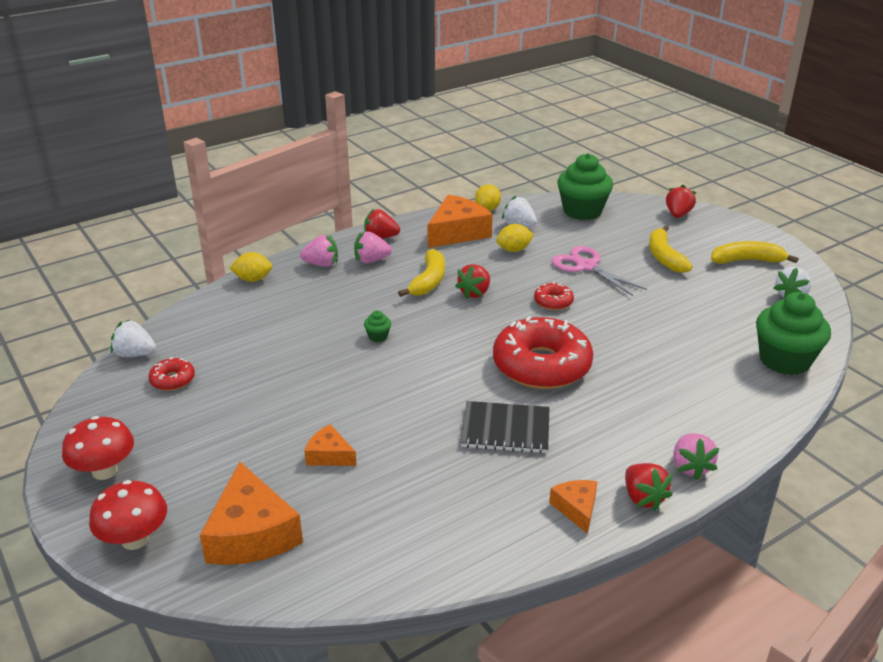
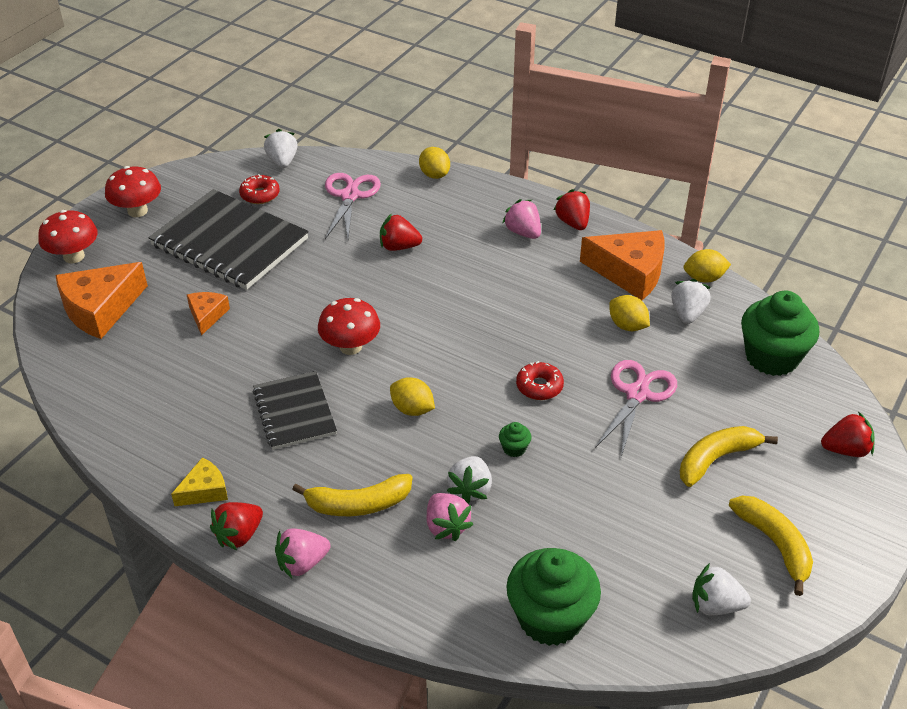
camera: 65 degrees right, 10 degrees up
(229, 416) = (229, 242): none -> black notebook
(234, 329) = (350, 196): none -> pink scissors
(322, 264) = (491, 204): pink strawberry -> pink strawberry (446, 526)
(378, 336) = (392, 283): green cupcake -> green cupcake (514, 448)
(428, 281) = (513, 283): yellow banana -> yellow banana (358, 504)
(442, 378) = (350, 347): none -> red mushroom
(475, 293) = (514, 323): red strawberry -> red strawberry (399, 247)
(541, 365) = (412, 409): red donut -> yellow lemon
(576, 508) = (204, 490): orange cheese -> yellow cheese
(645, 361) = (470, 489): none -> white strawberry

